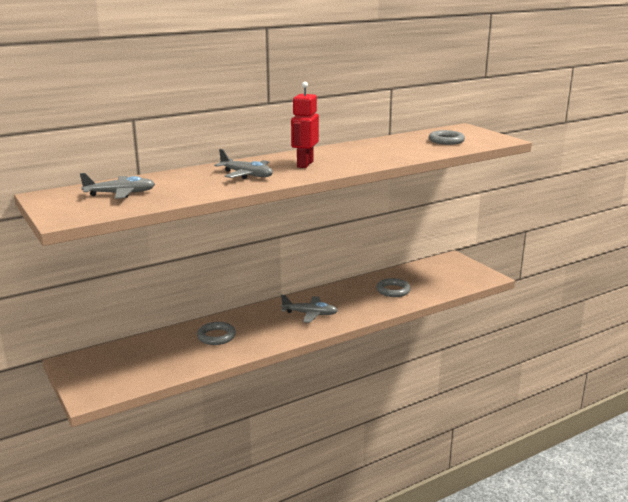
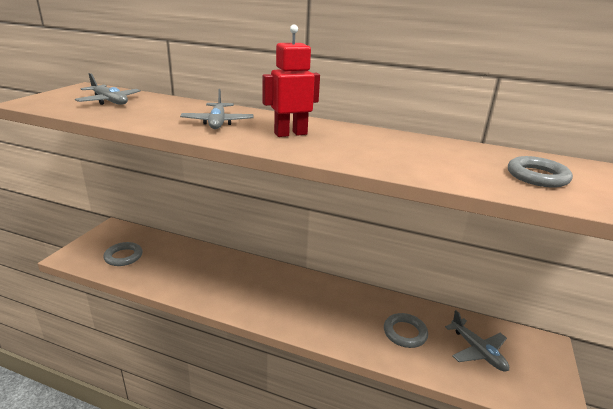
camera: 50 degrees right, 5 degrees up
(216, 336) = (201, 268): grey ring -> grey ring (123, 256)
(310, 314) = (290, 300): grey plane -> grey plane (477, 351)

